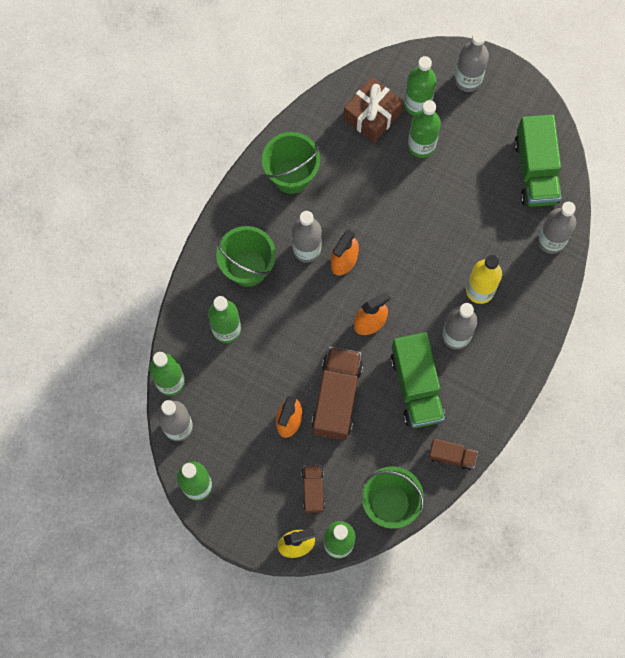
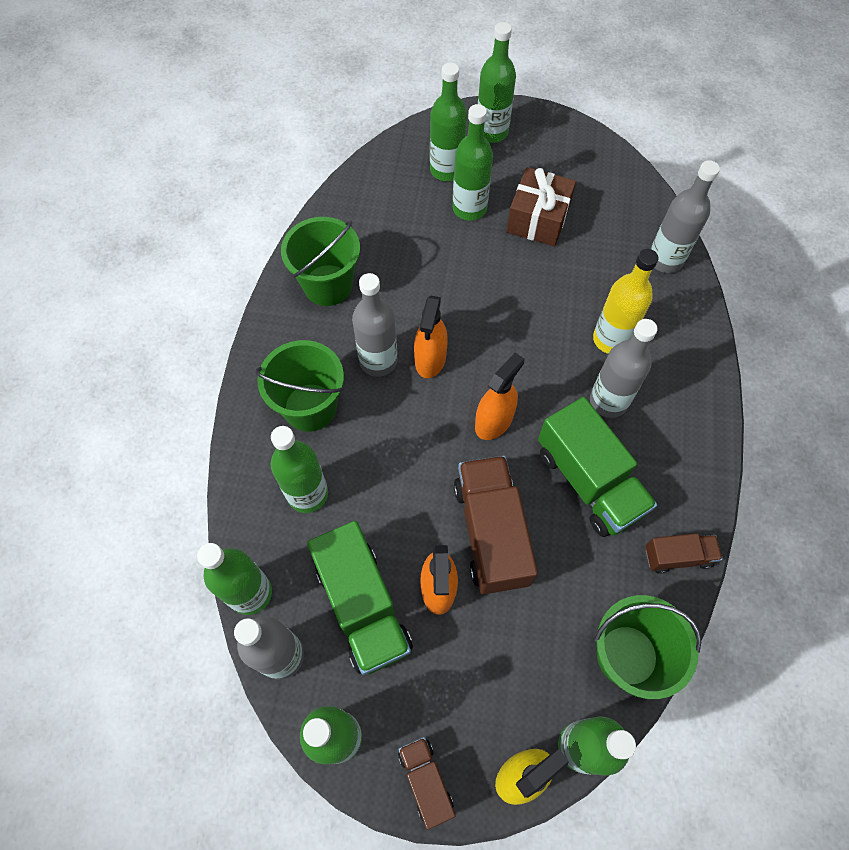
camera: 20 degrees left, 10 degrees down
(313, 490) = (511, 678): brown truck -> brown truck (426, 781)
(372, 116) = (400, 196): brown gift -> brown gift (538, 219)
(468, 80) = (491, 132): grey bottle -> green bottle
(536, 170) = (610, 195): green truck -> green truck (362, 606)

